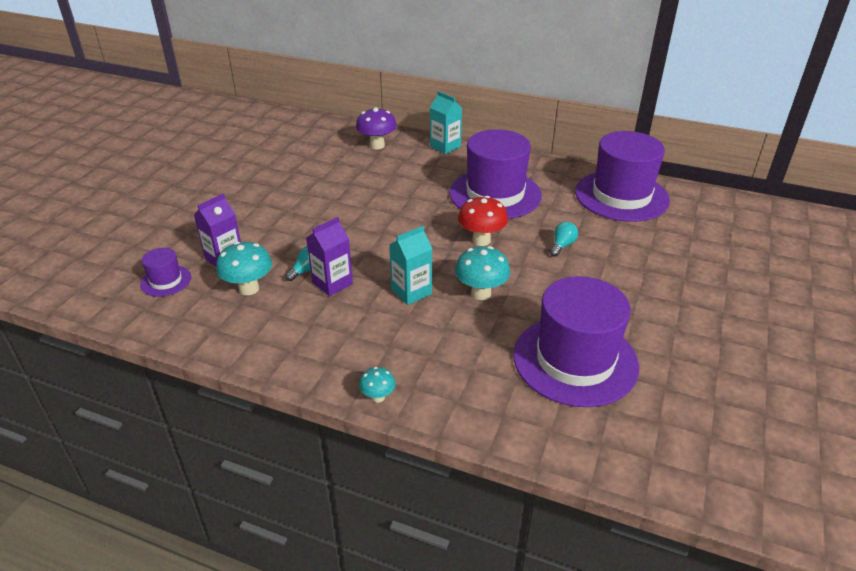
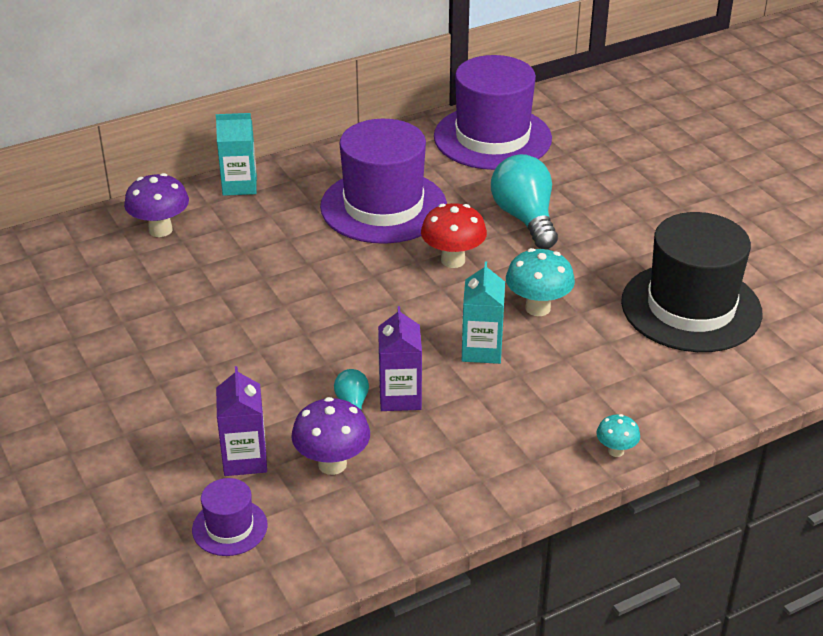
camera: 50 degrees left, 0 degrees up
(249, 288) = (332, 464): turquoise mushroom -> purple mushroom
(562, 245) = (525, 218): turquoise light bulb -> turquoise light bulb, size x2.06
(575, 360) = (691, 307): purple hat -> black hat

